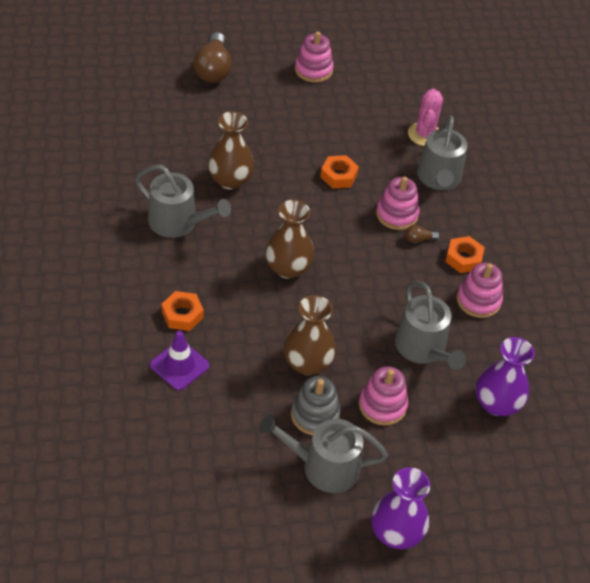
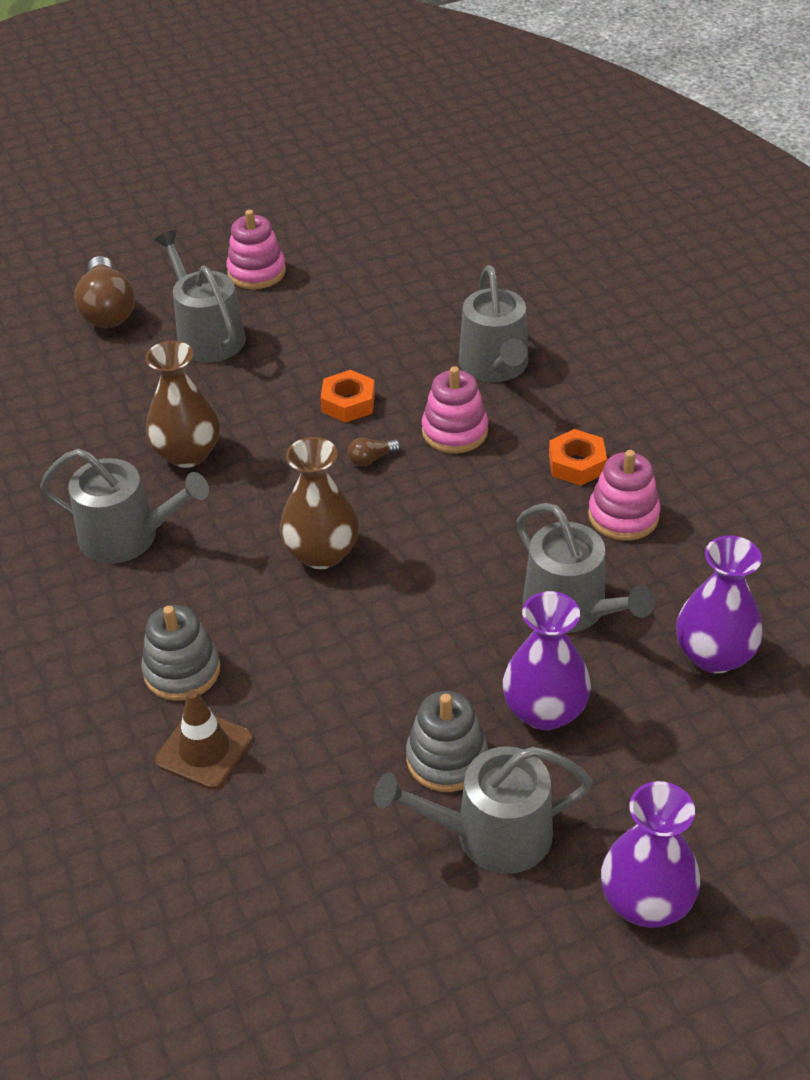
camera: 10 degrees left, 5 degrees down
(179, 365) = (204, 749): purple traffic cone -> brown traffic cone
(182, 315) = (182, 671): orange nut -> grey stacking toy
(268, 104) = (207, 335): none -> grey watering can
(307, 363) = (405, 684): brown vase -> none
(382, 405) = (544, 711): pink stacking toy -> purple vase
(419, 239) = (501, 456): brown light bulb -> brown light bulb (371, 459)
(424, 134) = (450, 314): pink cactus -> none

